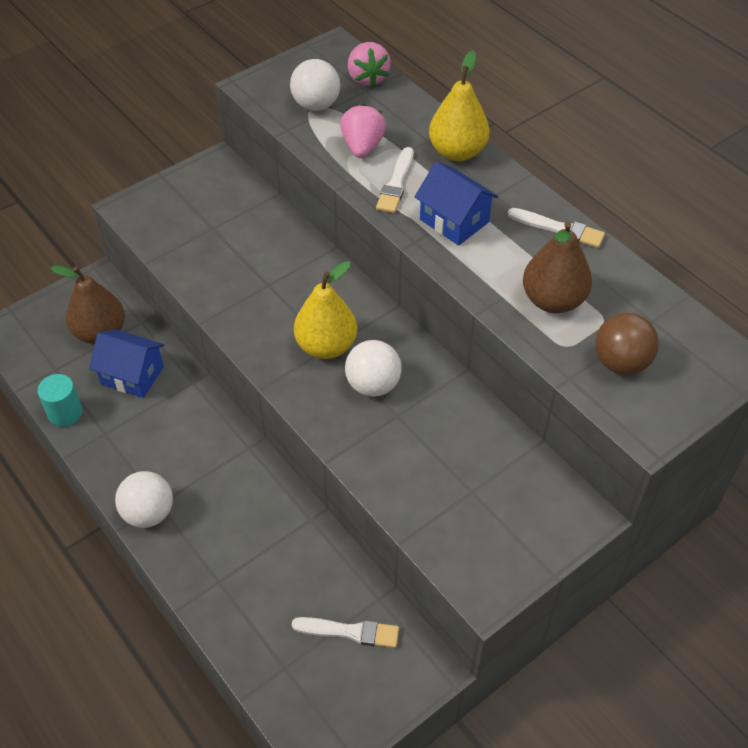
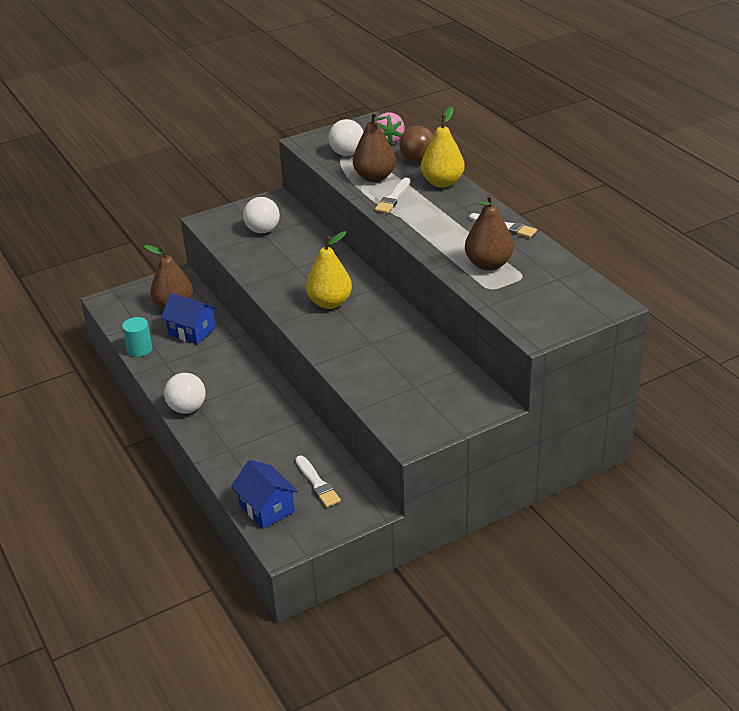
camera: 10 degrees right, 15 degrees down
(349, 632) = (317, 483): white brush -> white brush turned 45 degrees clockwise
(362, 147) = (374, 177): pink strawberry -> brown pear
(373, 385) = (358, 325): white ball -> white ball (263, 230)
(454, 221) = (429, 219): blue house -> blue house (267, 508)
(620, 362) = (527, 299): brown ball -> brown ball (417, 160)

